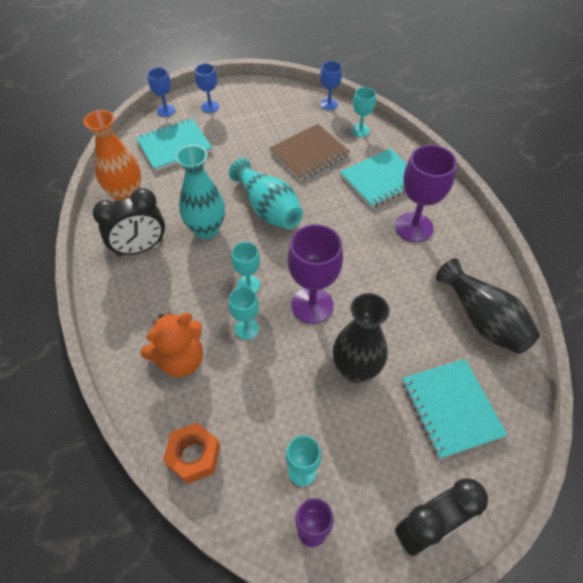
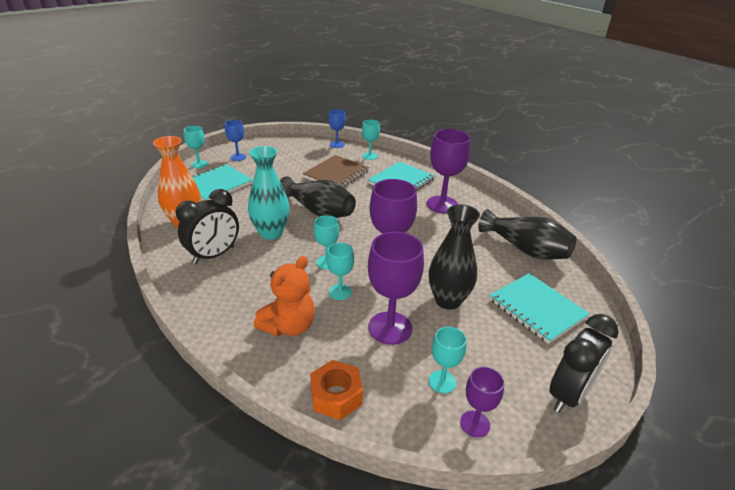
camera: 20 degrees left, 20 degrees down
(166, 111) = (199, 164): blue goblet -> turquoise goblet
(268, 208) = (319, 211): turquoise vase -> black vase
(278, 389) = (390, 328): none -> purple goblet

